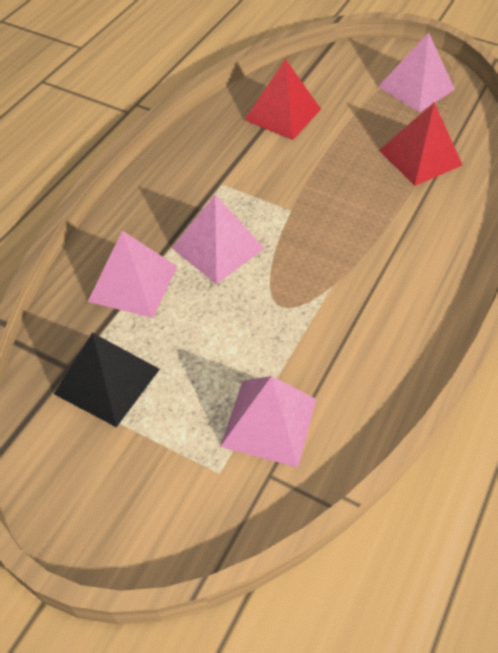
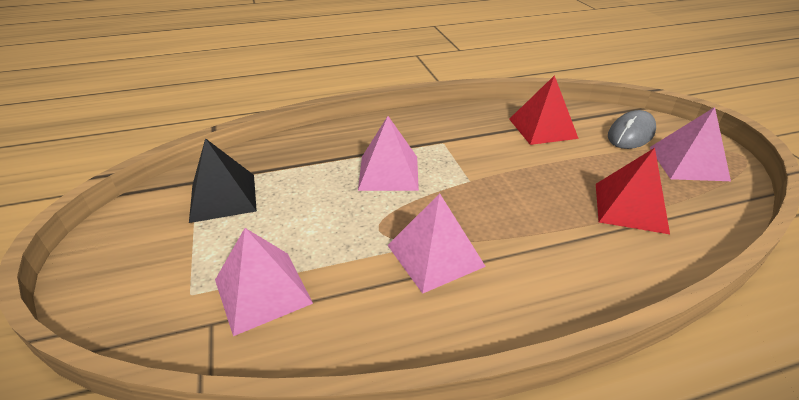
camera: 45 degrees right, 15 degrees down
(133, 283) = (313, 160): pink pyramid -> pink pyramid (435, 255)
(352, 79) = (631, 134): none -> grey mouse

